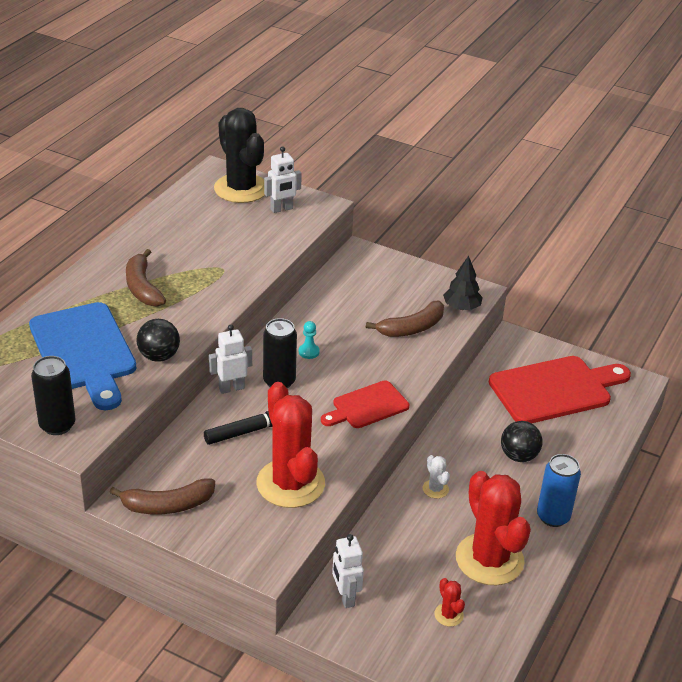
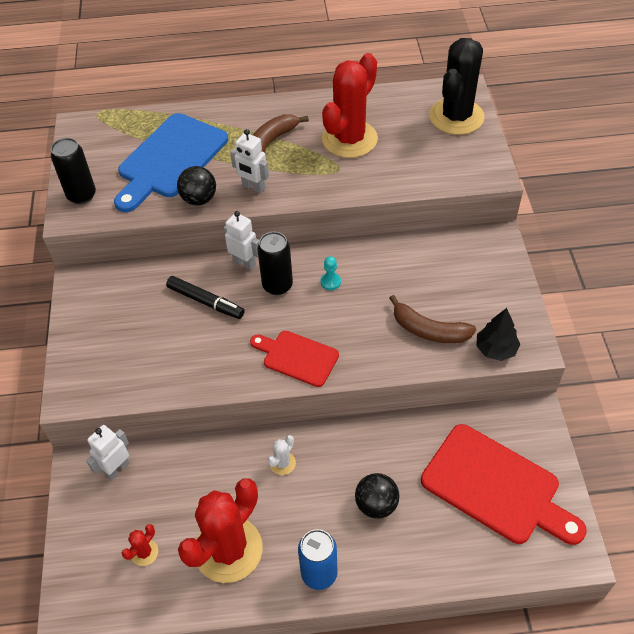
camera: 60 degrees right, 15 degrees up
(167, 505) = (90, 304): brown banana -> none
(281, 209) = (456, 154): white robot -> white robot (253, 187)
(290, 483) = (166, 361): red cactus -> red cactus (349, 139)

